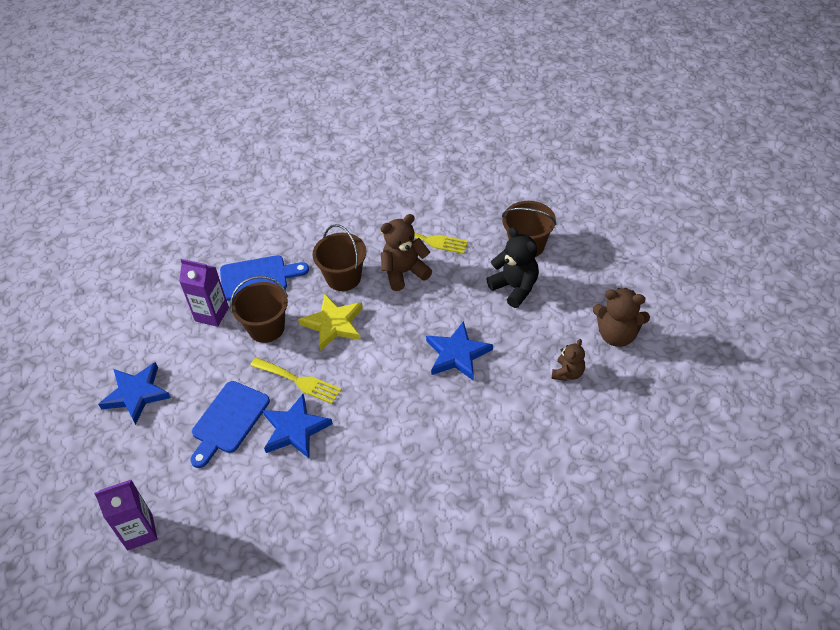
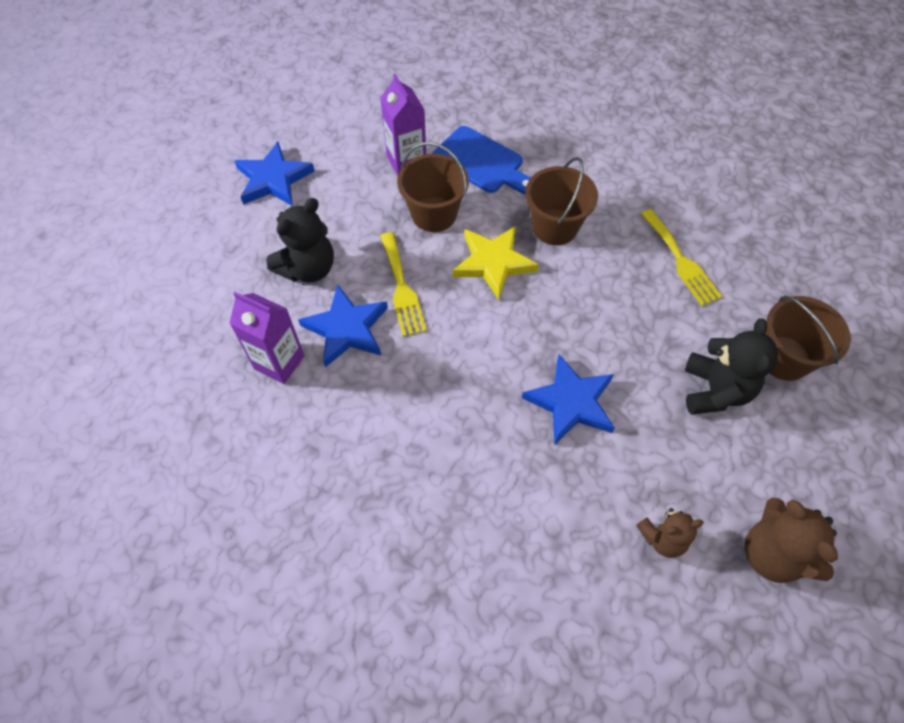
camera: 45 degrees right, 10 degrees up
(139, 532) = (141, 296): purple carton -> purple carton (279, 362)
(228, 421) = (308, 268): blue cutting board -> black teddy bear
(404, 272) = (618, 272): brown teddy bear -> none

